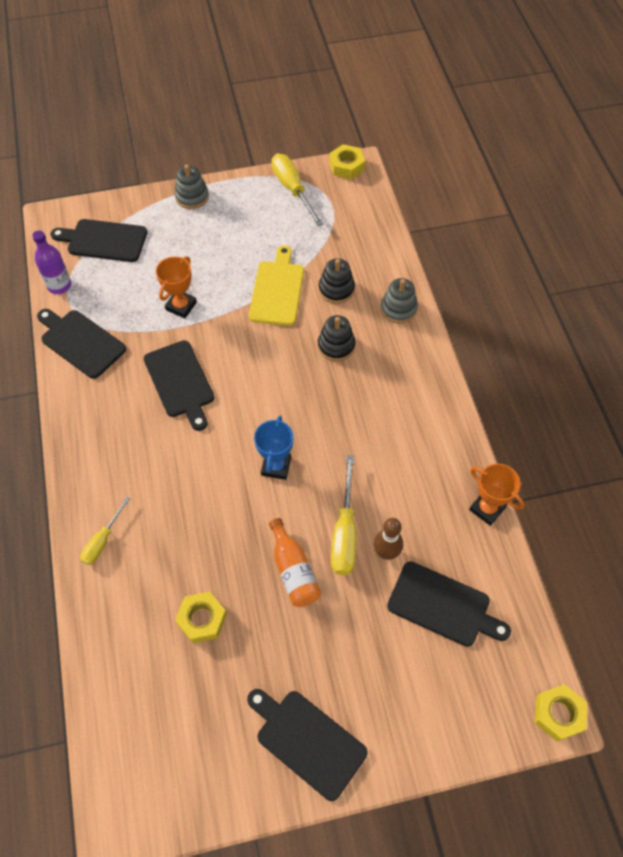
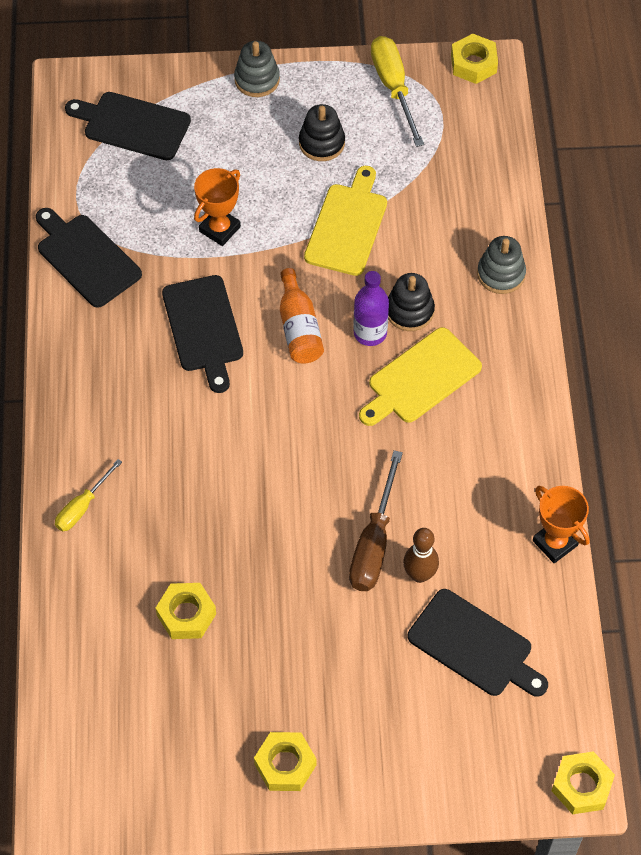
camera: 10 degrees right, 0 degrees up
(59, 285) = (68, 179): purple bottle -> purple bottle (370, 333)
(276, 466) = (305, 451): blue trophy -> none
(293, 571) = (303, 577): orange bottle -> orange bottle (299, 328)
(307, 741) = (285, 764): black cutting board -> yellow nut
(336, 289) = (425, 236): black stacking toy -> black stacking toy (321, 143)
(344, 532) = (374, 543): yellow screwdriver -> brown screwdriver
(355, 395) = (421, 378): none -> yellow cutting board

